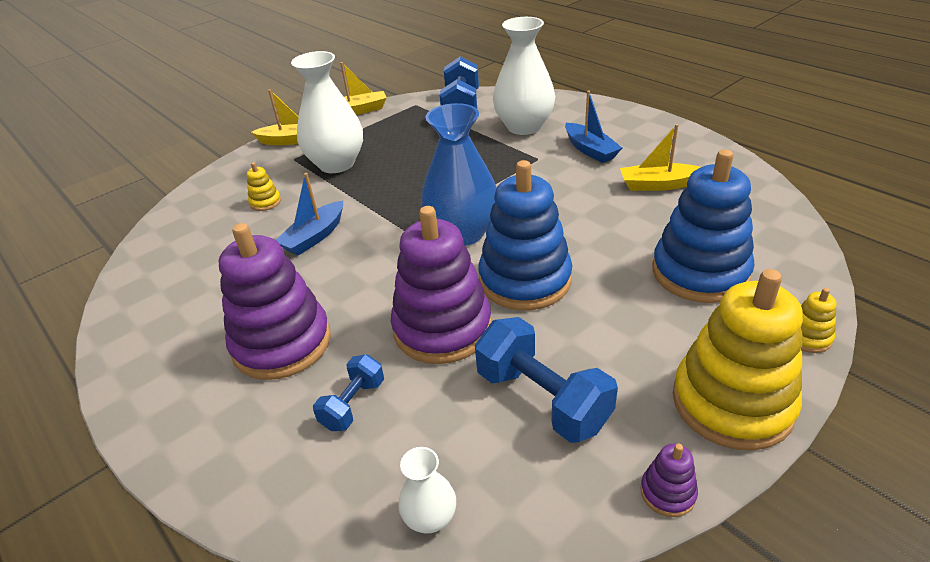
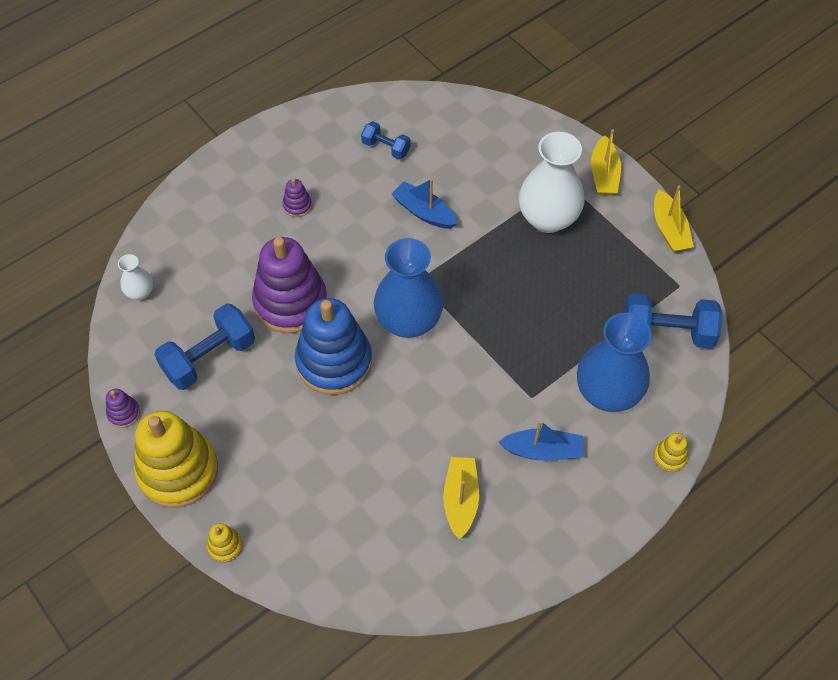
camera: 90 degrees right, 20 degrees up
(265, 202) = (485, 170): yellow stacking toy -> yellow stacking toy (669, 457)
(282, 343) = (297, 205): purple stacking toy -> purple stacking toy, size x0.41
(353, 404) = (231, 251): blue dumbbell -> blue dumbbell (386, 148)
(524, 127) = (607, 393): white vase -> blue vase
(590, 150) = (542, 451): blue boat -> blue boat turned 150 degrees counterclockwise
(700, 272) = (316, 494): blue stacking toy -> none

